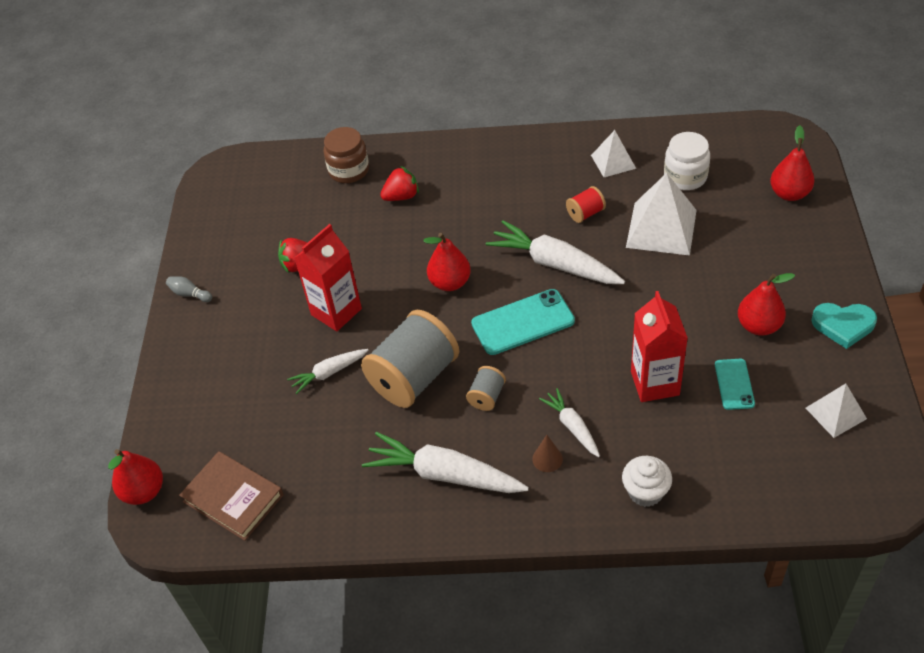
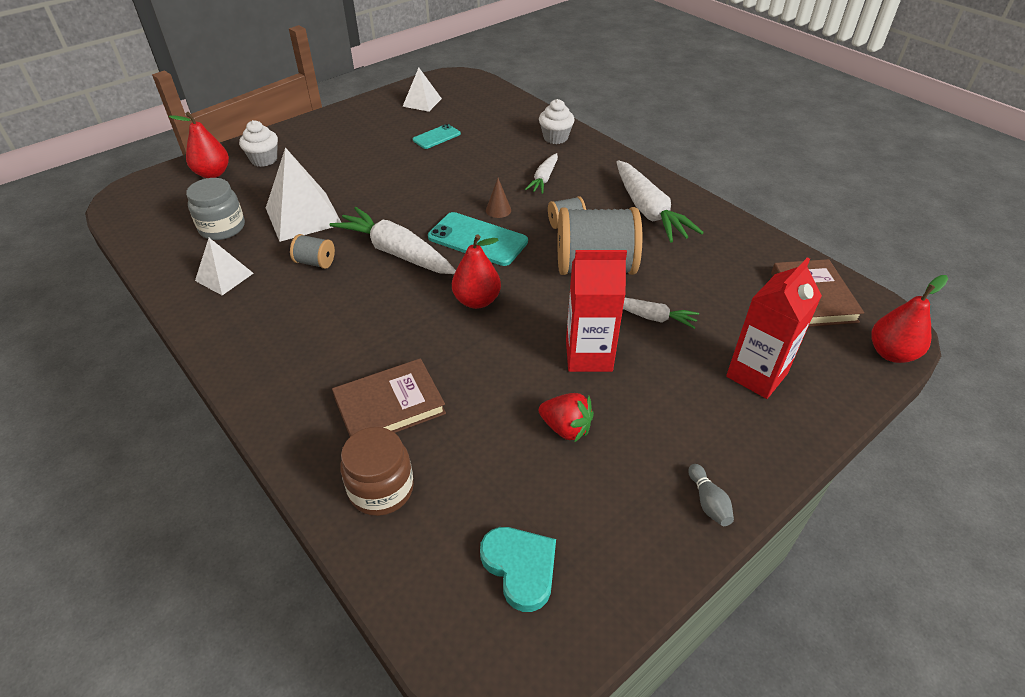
camera: 135 degrees left, 5 degrees down
(401, 196) = (389, 406): red strawberry -> brown book
(547, 459) = (580, 178): brown cone -> brown cone (498, 210)
(554, 264) = (396, 252): white carrot -> white carrot turned 135 degrees clockwise
(585, 213) = (315, 262): red spool -> grey spool
(655, 383) = (469, 163): red carton -> red carton (756, 375)
(685, 177) = (222, 228): white jar -> grey jar
(758, 326) = (374, 144): red pear -> none
(790, 234) = (264, 160): none -> white cupcake
(843, 325) = (344, 118): turquoise heart -> turquoise heart (520, 567)

